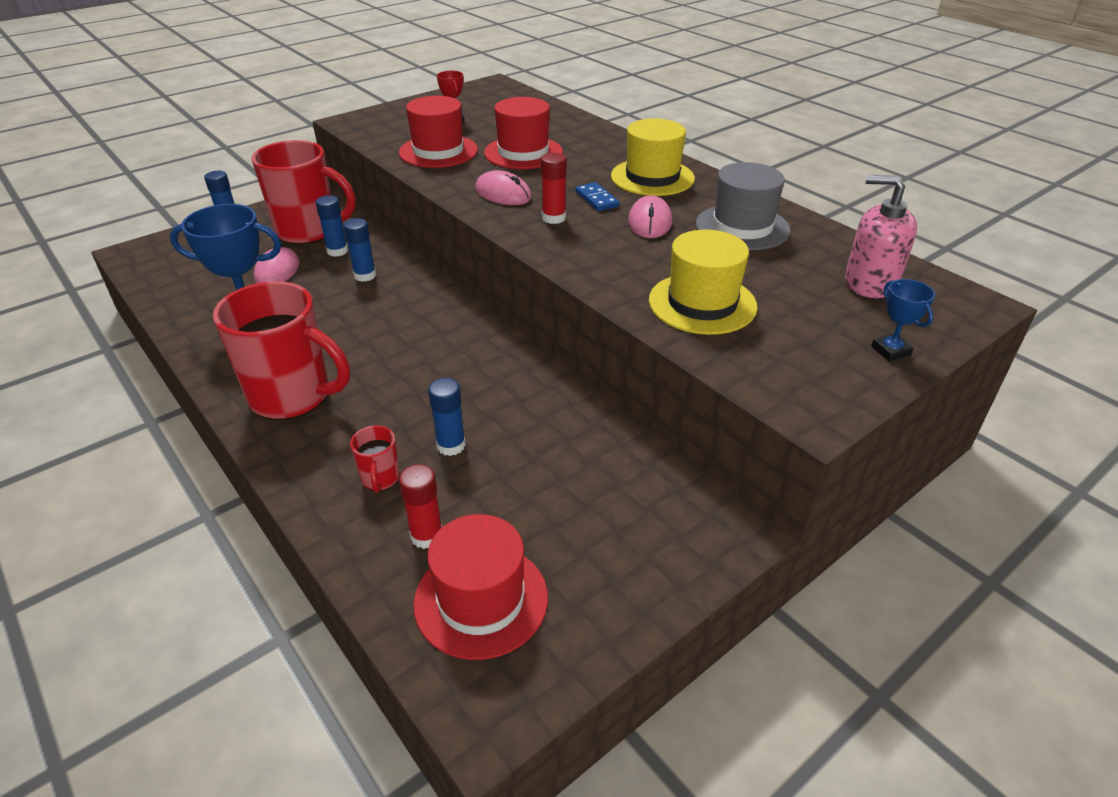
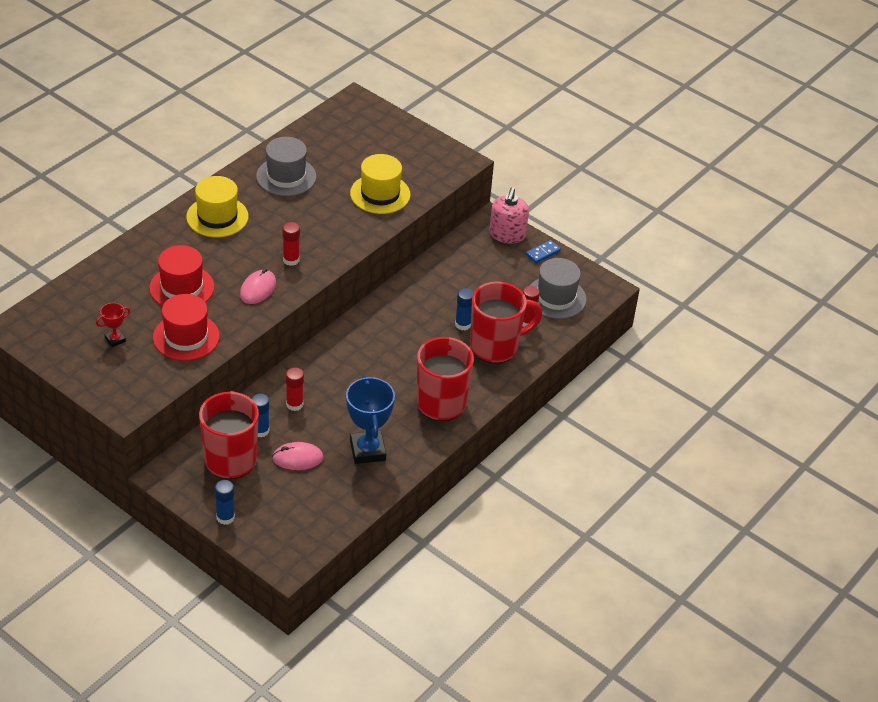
camera: 105 degrees left, 5 degrees up
(365, 275) = (294, 404): blue glue stick -> red glue stick
(380, 479) = (496, 347): red mug -> red mug, size x2.32
(481, 600) = (556, 297): red hat -> grey hat
(597, 199) = (258, 242): blue domino -> blue domino (542, 253)
(650, 222) = (287, 216): pink mouse -> none
(870, 283) = (342, 132): pink soap dispenser -> pink soap dispenser (507, 234)
(890, 351) = (406, 133): blue trophy -> none

